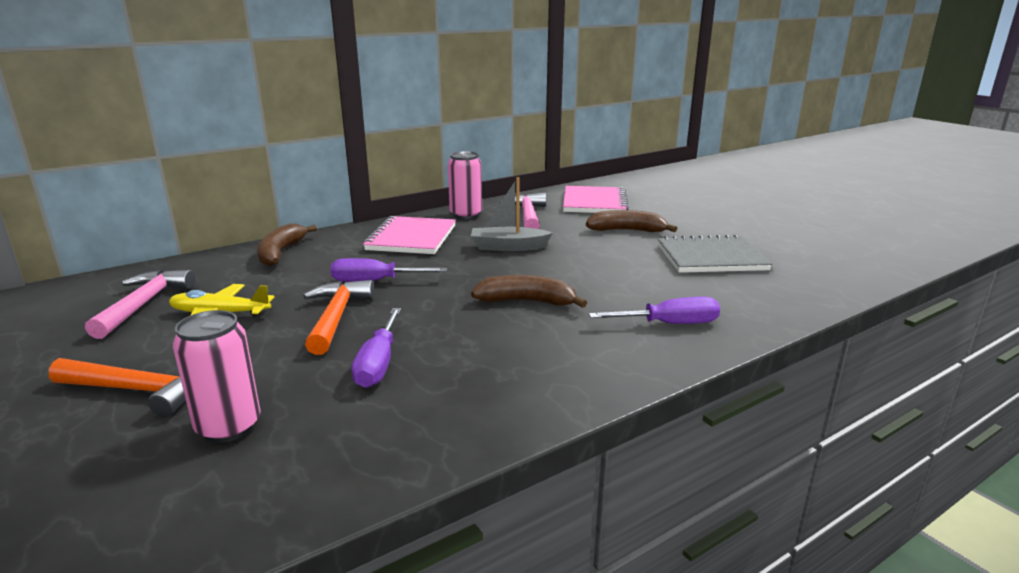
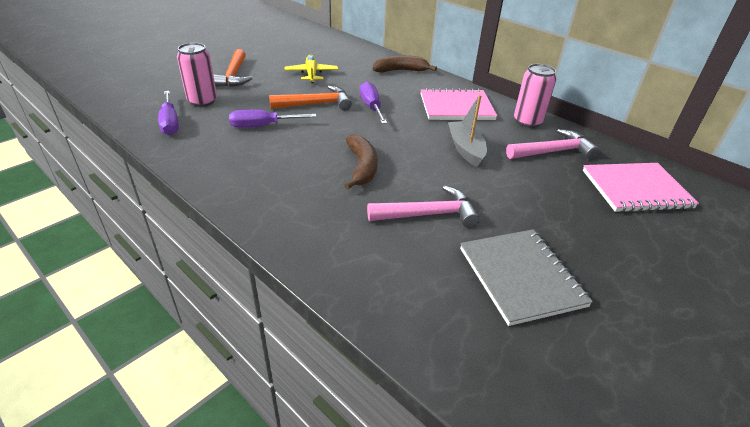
camera: 75 degrees right, 15 degrees up
(144, 304) = (317, 55): pink hammer -> pink hammer (429, 214)
(627, 230) = (561, 214): brown banana -> none
(668, 324) = (343, 240): purple screwdriver -> purple screwdriver (170, 122)

